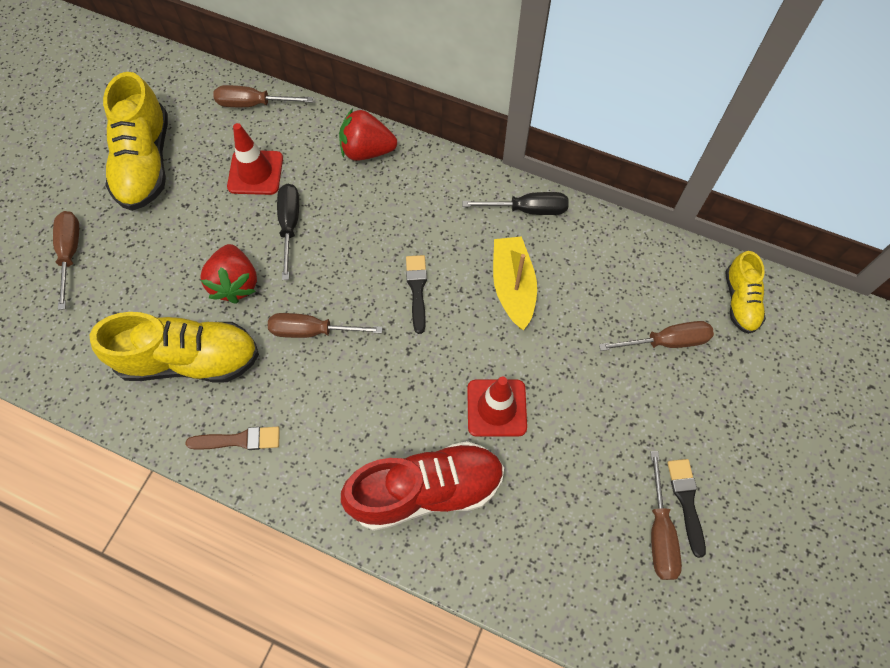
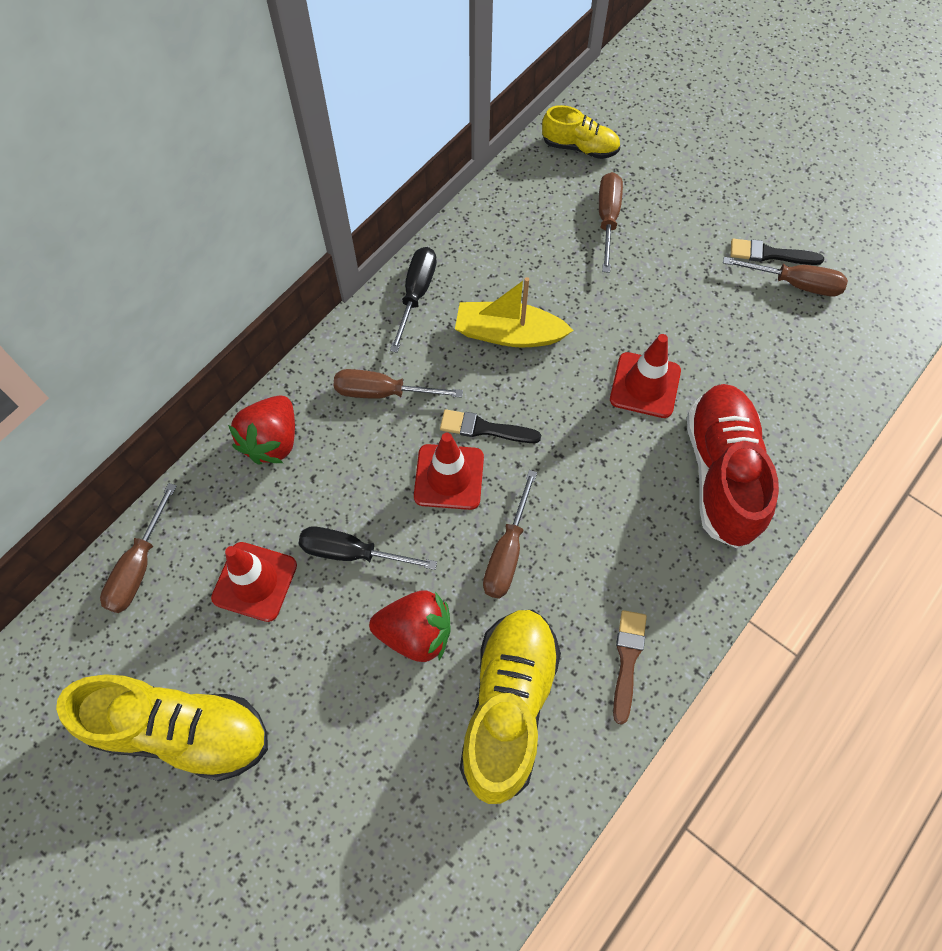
camera: 75 degrees left, 0 degrees up
(70, 253) = (298, 857): brown screwdriver -> brown screwdriver (382, 392)
(367, 274) = (449, 477): none -> red traffic cone

